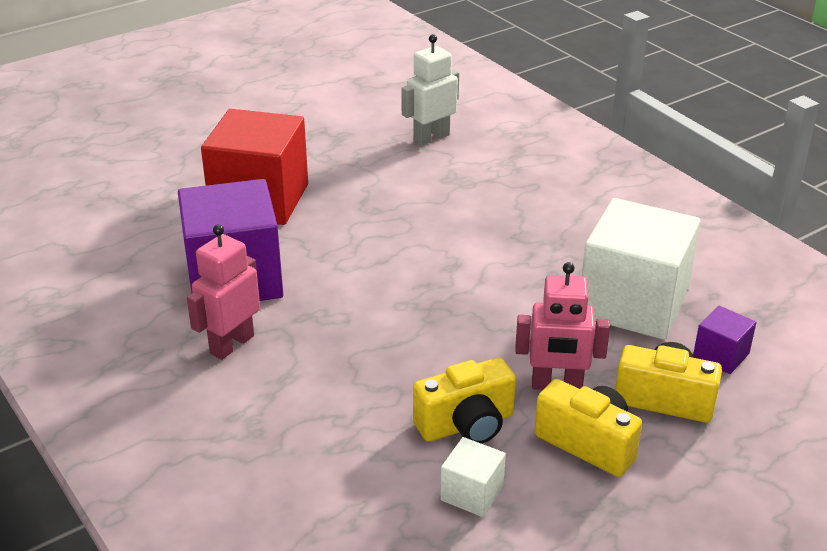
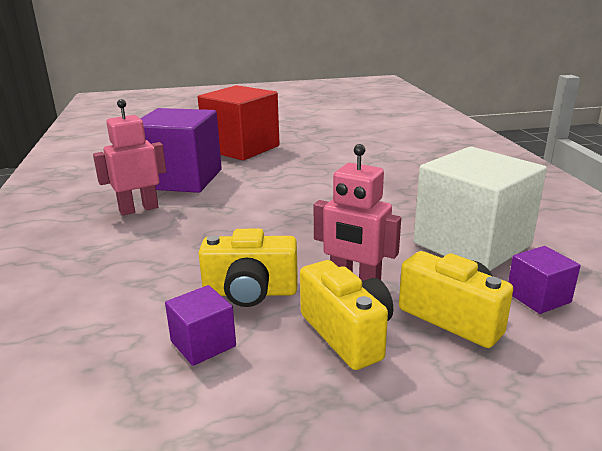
camera: 25 degrees right, 10 degrees down
(431, 138) = (383, 137): white robot -> none
(472, 493) = (203, 344): white cube -> purple cube

